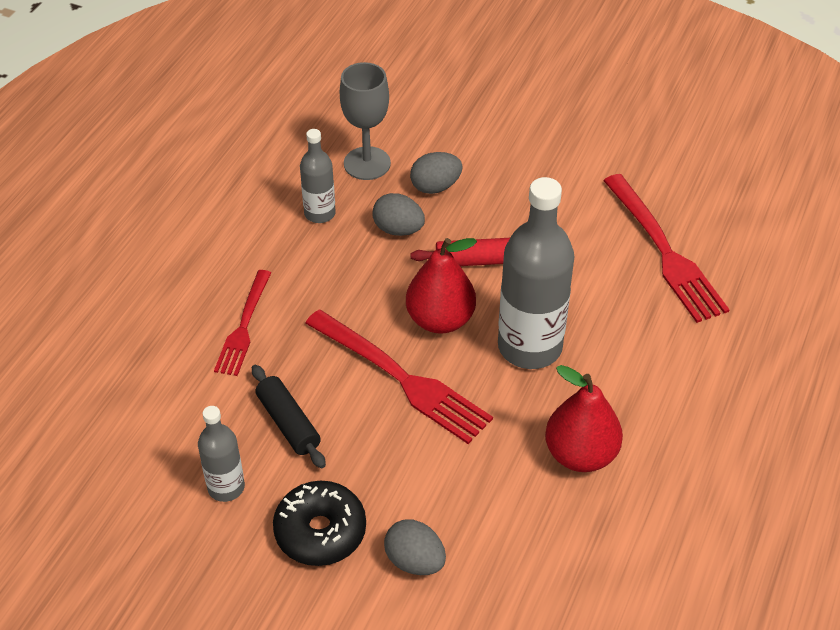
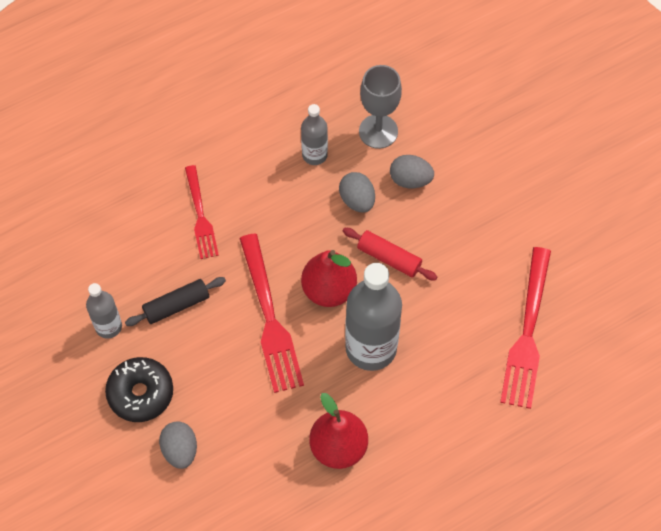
camera: 35 degrees right, 15 degrees up
(244, 327) = (200, 216): red fork -> red fork turned 60 degrees counterclockwise
(288, 423) = (176, 305): black rolling pin -> black rolling pin turned 60 degrees clockwise

